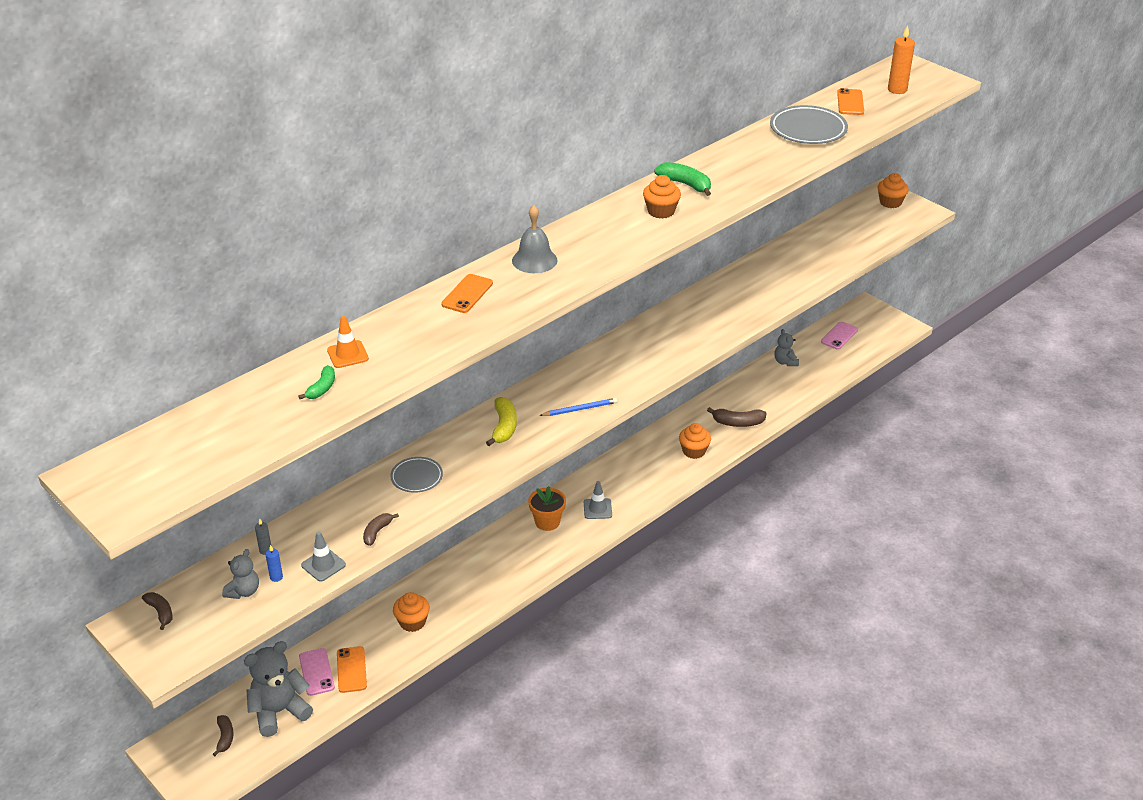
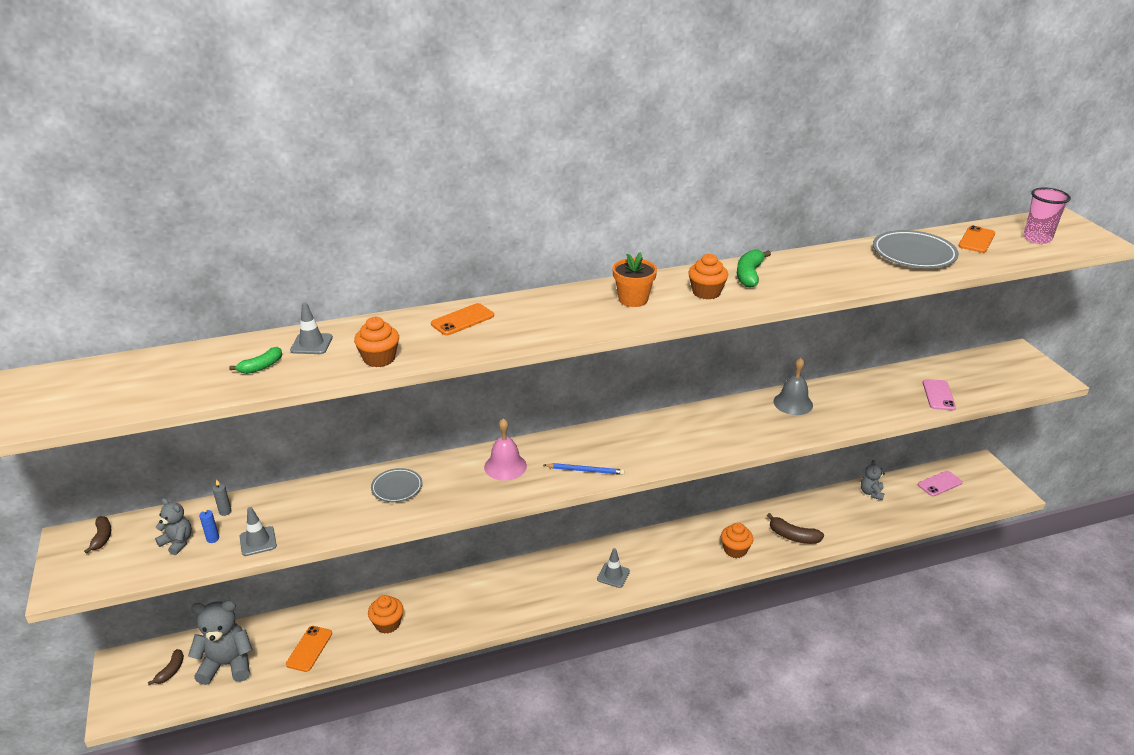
camera: 25 degrees right, 5 degrees down
(243, 591) = (177, 542): grey teddy bear -> grey teddy bear turned 105 degrees counterclockwise
(316, 672) = (281, 640): pink phone -> pink phone (938, 395)
(347, 354) = (311, 344): orange traffic cone -> grey traffic cone
(377, 532) = (325, 526): brown banana -> none
(504, 427) = (505, 466): yellow banana -> pink bell
(534, 260) = (549, 306): grey bell -> grey bell (793, 403)
(547, 522) = (561, 572): orange flower pot -> orange flower pot (633, 299)
(685, 184) = (749, 275): green banana -> green banana turned 135 degrees counterclockwise
(890, 202) = (1019, 362): orange cupcake -> orange cupcake (379, 358)
(897, 90) = (1037, 238): orange candle -> pink cup

